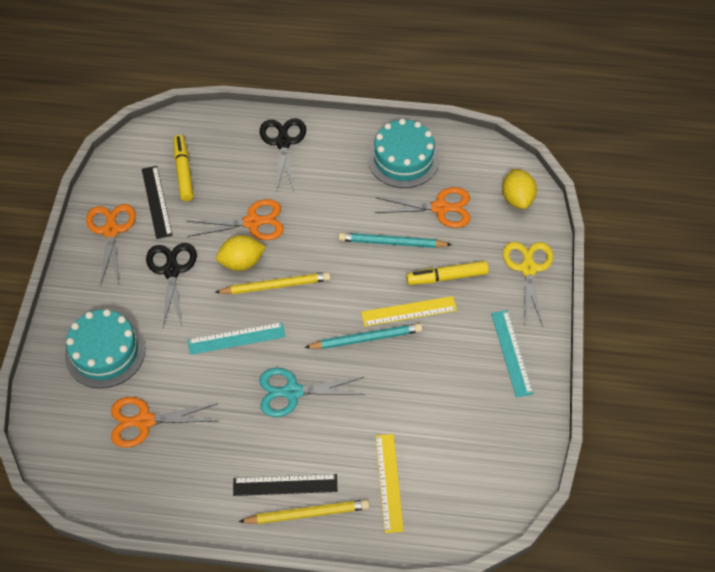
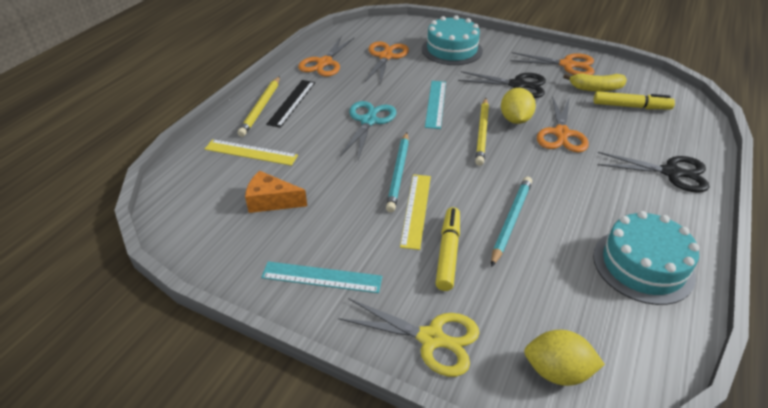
camera: 110 degrees right, 15 degrees down
(156, 202) = (595, 88): black ruler -> yellow banana
(440, 208) = (554, 278): orange scissors -> orange scissors (324, 63)
(448, 428) = (271, 201): none -> orange cheese

